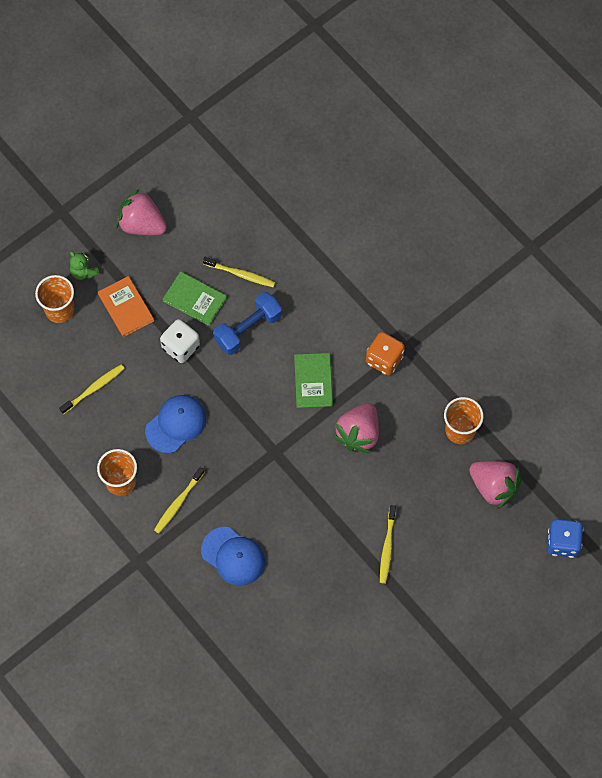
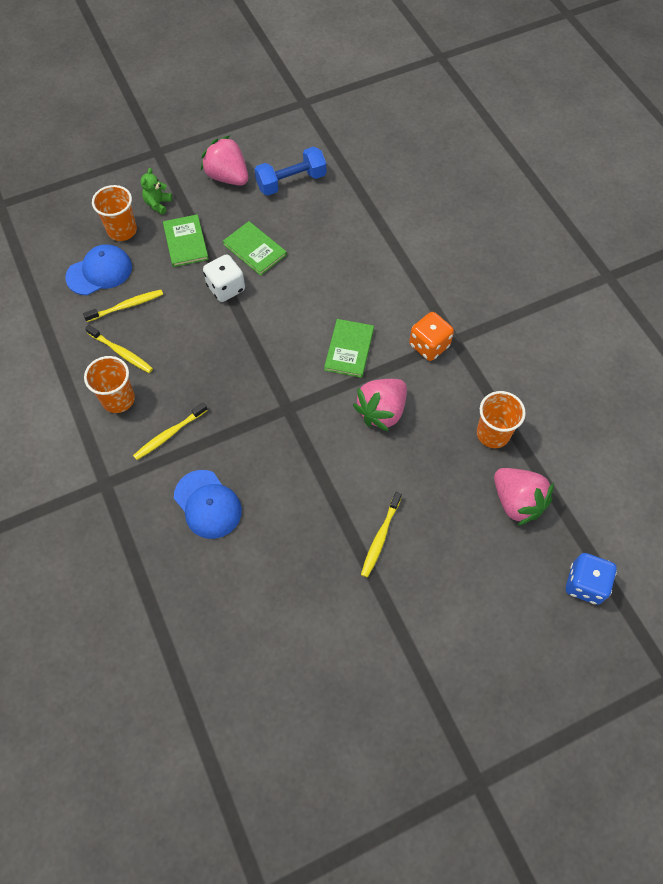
camera: 15 degrees right, 5 degrees down
(84, 272) = (158, 204): green teddy bear -> green teddy bear turned 45 degrees clockwise
(125, 307) = (185, 242): orange book -> green book
(176, 424) = (195, 357): blue cap -> blue cap (99, 272)
(240, 274) = (307, 238): yellow toothbrush -> yellow toothbrush (121, 352)
(248, 329) = (298, 287): blue dumbbell -> blue dumbbell (291, 182)

